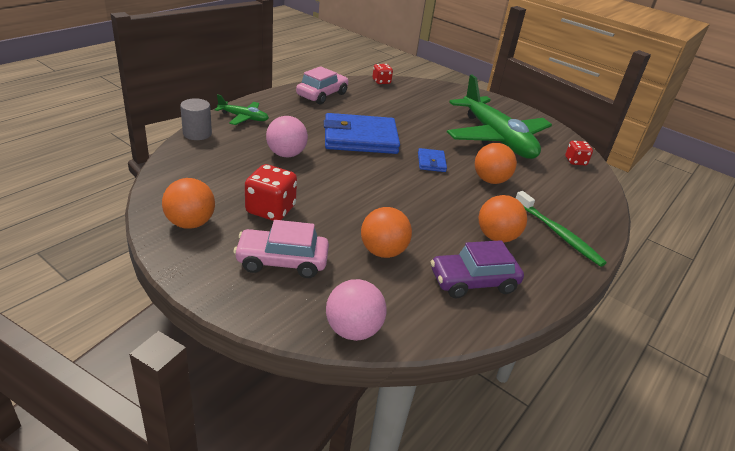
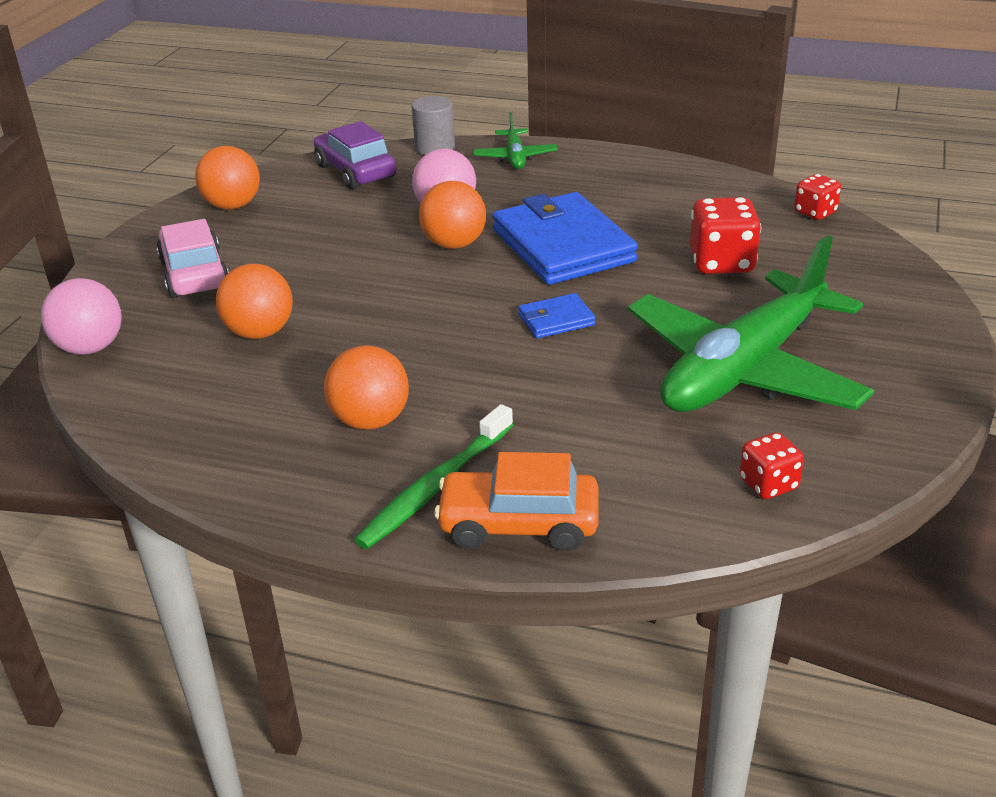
camera: 75 degrees right, 0 degrees up
(270, 210) = (297, 238): red dice -> red dice (721, 263)
(322, 95) = (674, 183): pink car -> none
(473, 282) = (234, 417): purple car -> purple car (355, 171)
(490, 180) = (556, 387): orange ball -> orange ball (454, 244)
(590, 220) = (519, 524): none -> orange car

